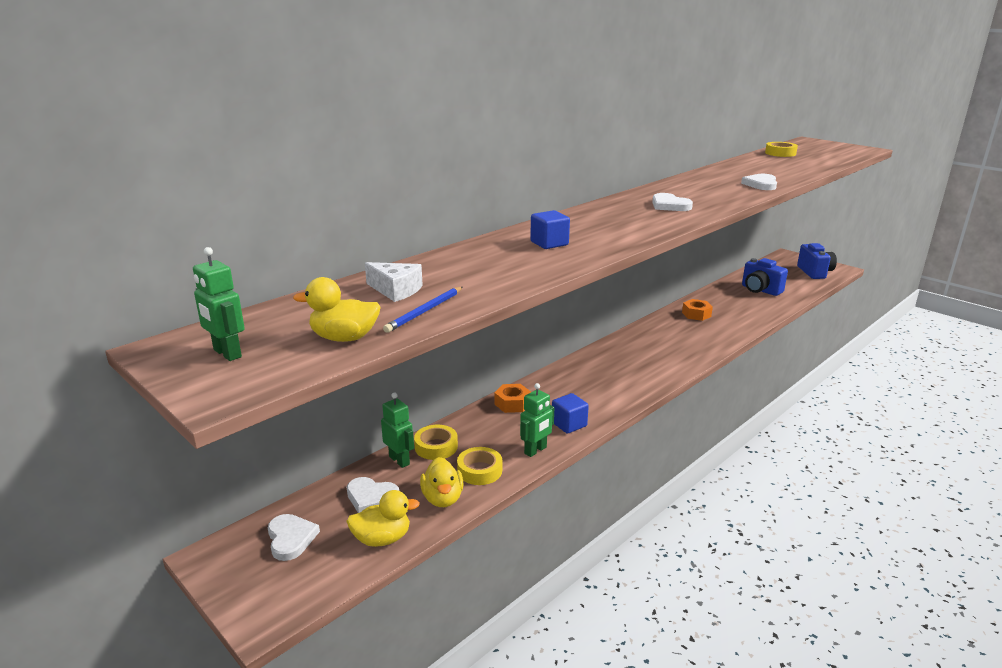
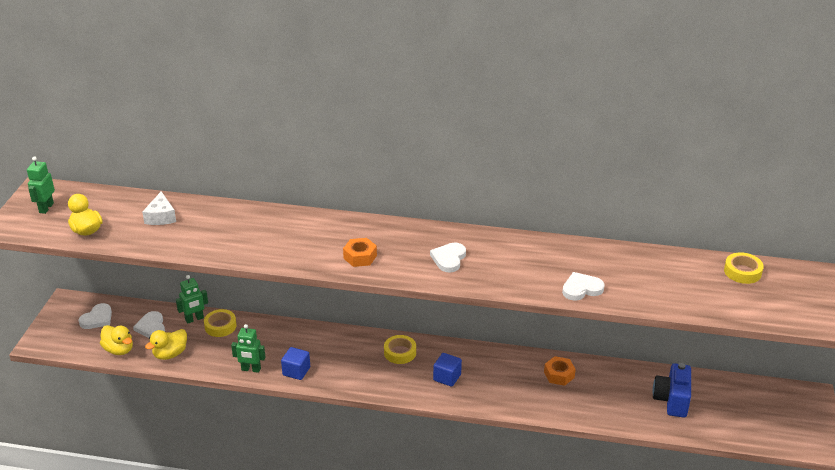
camera: 55 degrees right, 10 degrees up
(399, 460) = (194, 319): green robot -> green robot turned 45 degrees clockwise
(425, 311) = (139, 239): blue pencil -> none
(479, 470) = (209, 356): yellow tape -> yellow tape (400, 352)
(512, 403) = (301, 334): orange nut -> orange nut (360, 257)
(549, 243) = (295, 237): blue cube -> blue cube (447, 377)
(814, 272) = (779, 429): blue camera -> none

